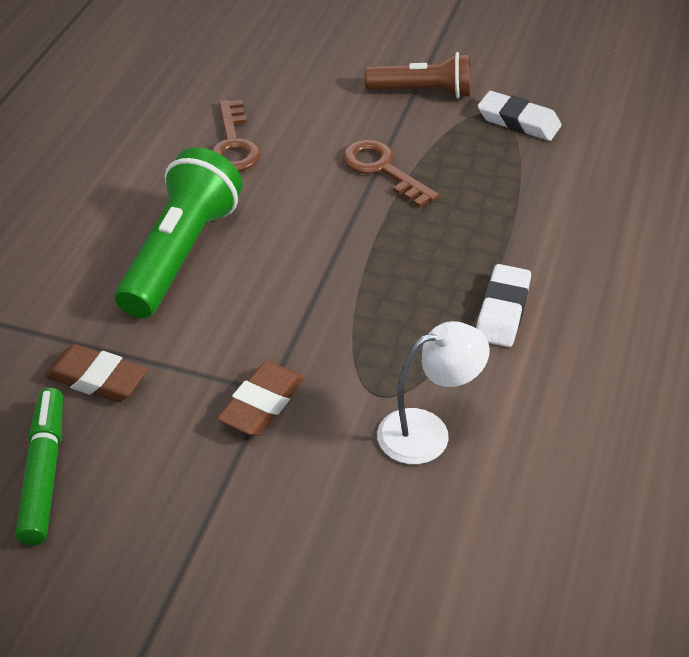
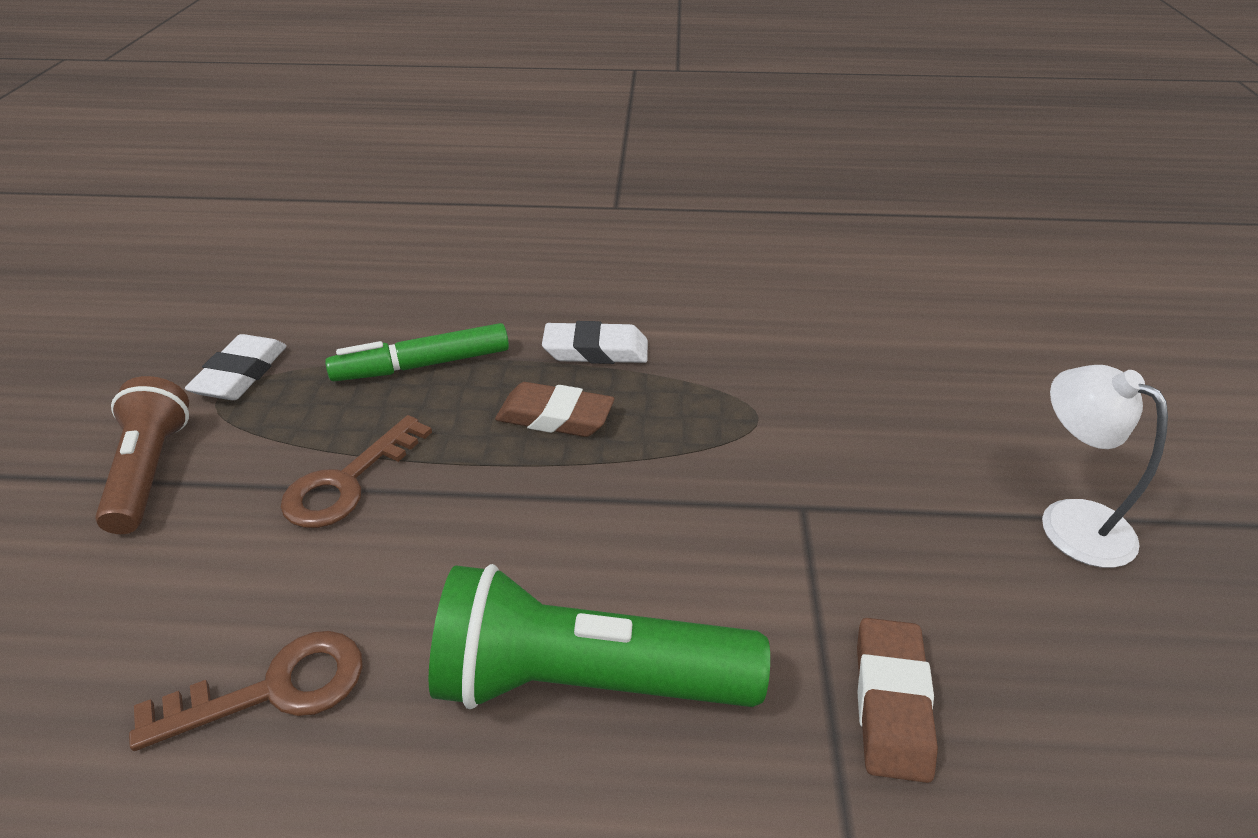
camera: 105 degrees left, 5 degrees down
(44, 473) = (1083, 705): green marker -> green marker (423, 365)
(262, 404) = (826, 507): brown eraser -> brown eraser (555, 417)
(427, 432) = (786, 377): white lamp -> white lamp (1070, 520)

